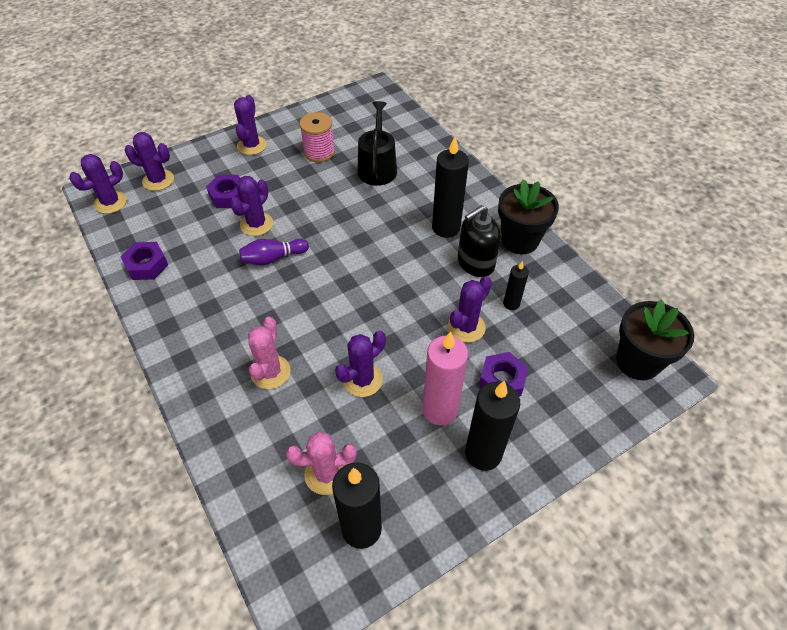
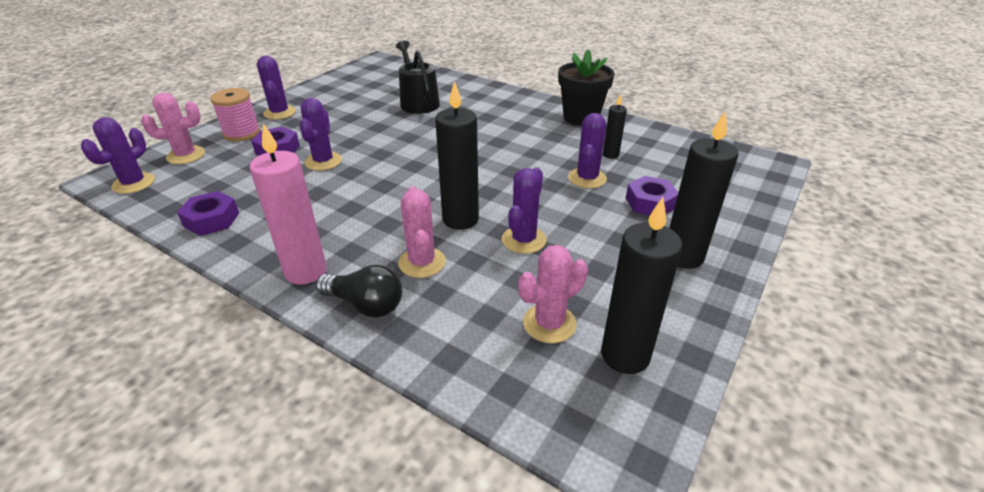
camera: 25 degrees left, 15 degrees down
(158, 180) = (186, 155): purple cactus -> pink cactus
(209, 398) = (365, 305): none -> black light bulb
(273, 258) = (359, 180): purple bowling pin -> none
(319, 152) = (353, 104): pink spool -> pink spool (242, 133)
(440, 410) = (616, 239): pink candle -> pink candle (305, 271)
(446, 228) = (512, 124): black candle -> black candle (460, 219)
(475, 263) = (557, 138): black soap dispenser -> none
(638, 361) = (742, 162): black flower pot -> none

